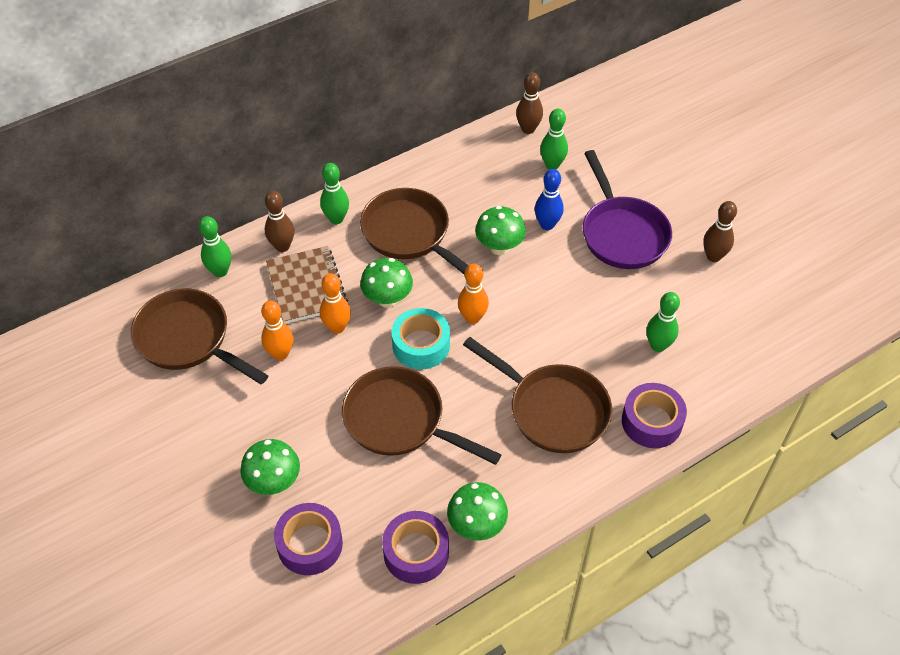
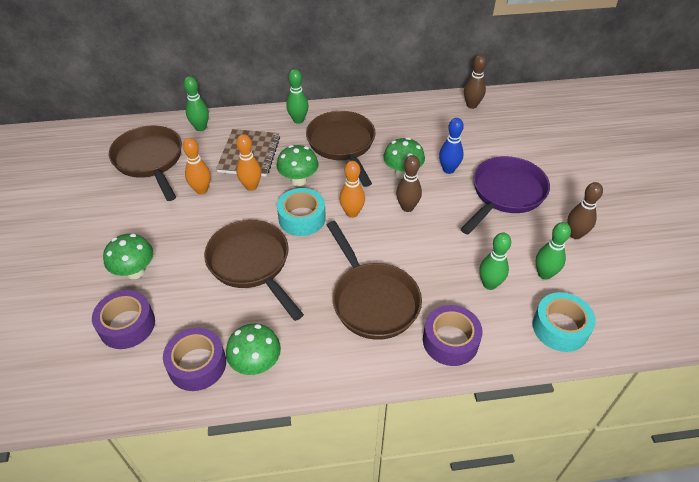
camera: 25 degrees right, 5 degrees down
(282, 246) = (251, 125): brown bowling pin -> brown bowling pin (407, 207)
(552, 165) = (476, 132): green bowling pin -> green bowling pin (544, 274)
(622, 233) = (505, 194): purple pan -> purple pan turned 150 degrees counterclockwise
(745, 365) = (560, 327): none -> turquoise tape

